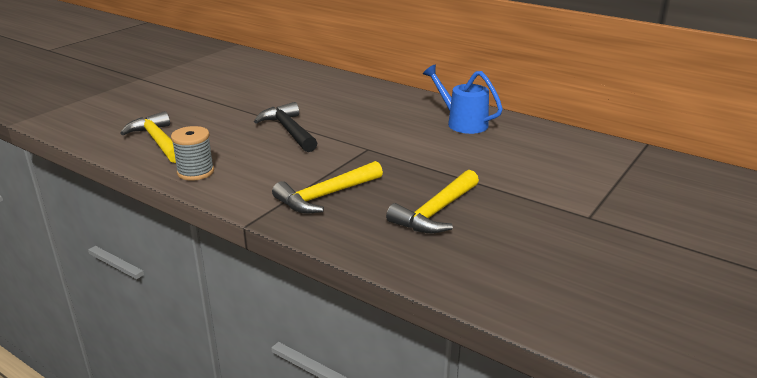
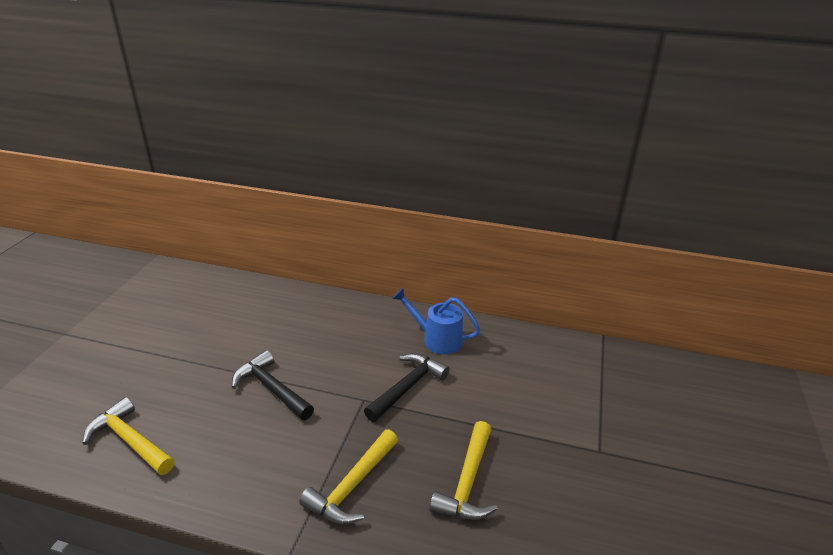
camera: 20 degrees left, 5 degrees up
(195, 172) = (196, 484): grey spool -> none
(414, 147) = (408, 387): none -> black hammer

